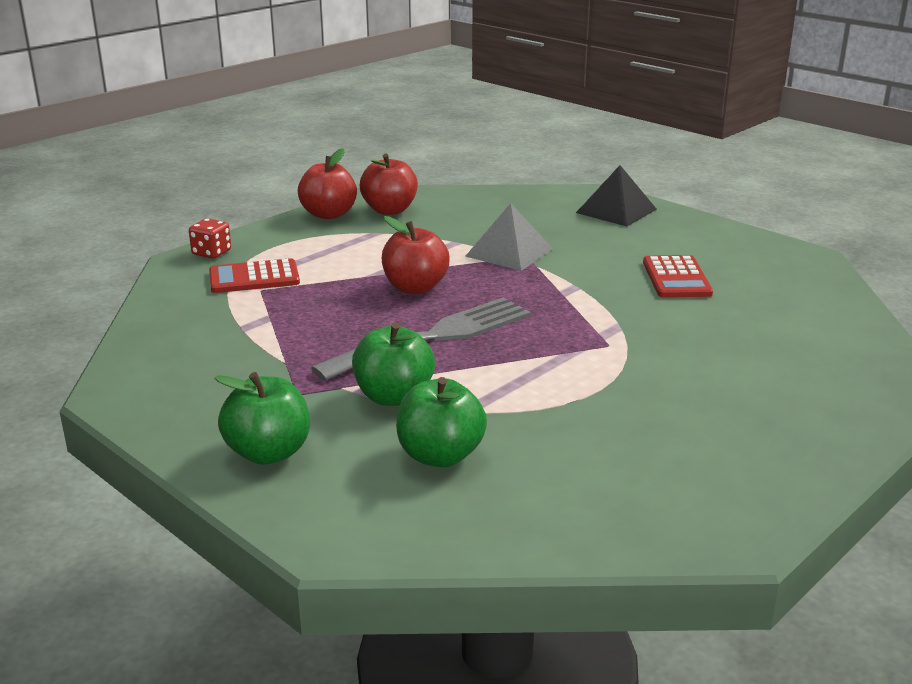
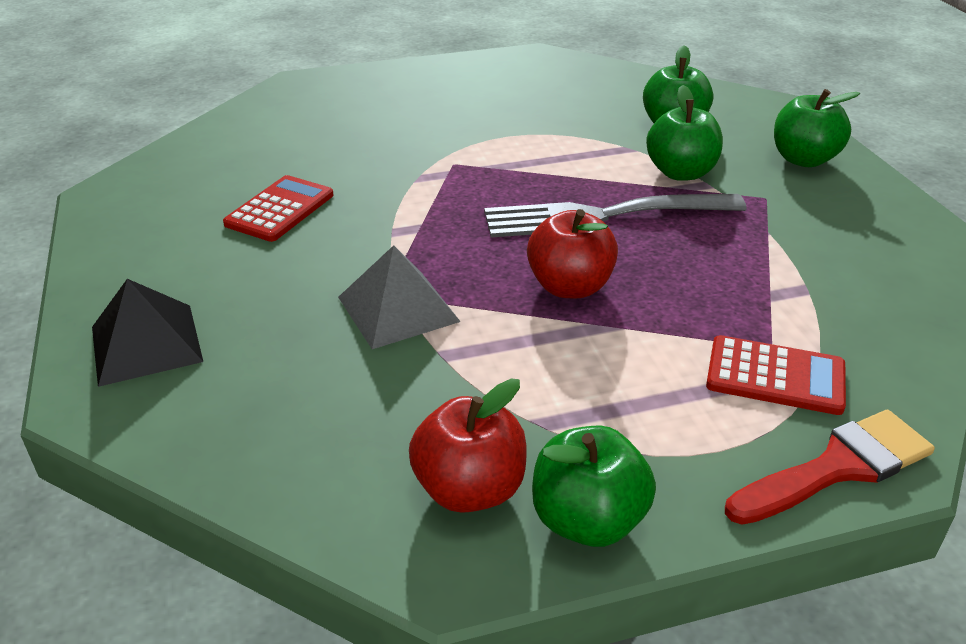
camera: 150 degrees left, 10 degrees up
(211, 253) = (837, 467): red dice -> red brush
(328, 214) = (588, 520): red apple -> green apple

